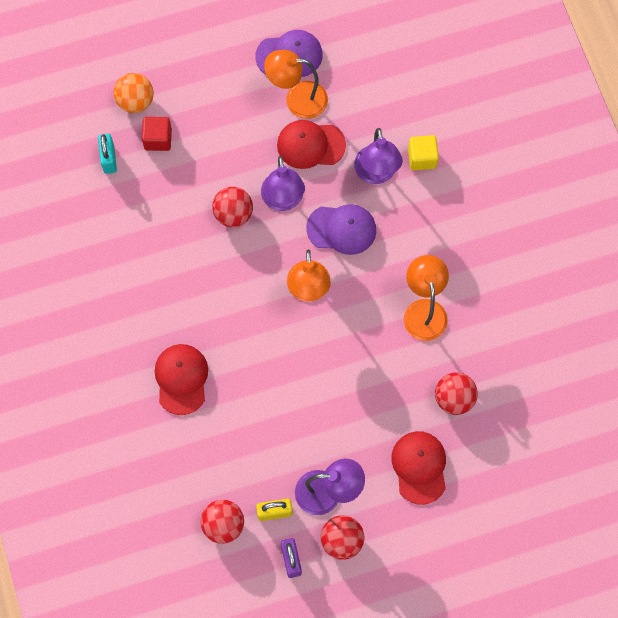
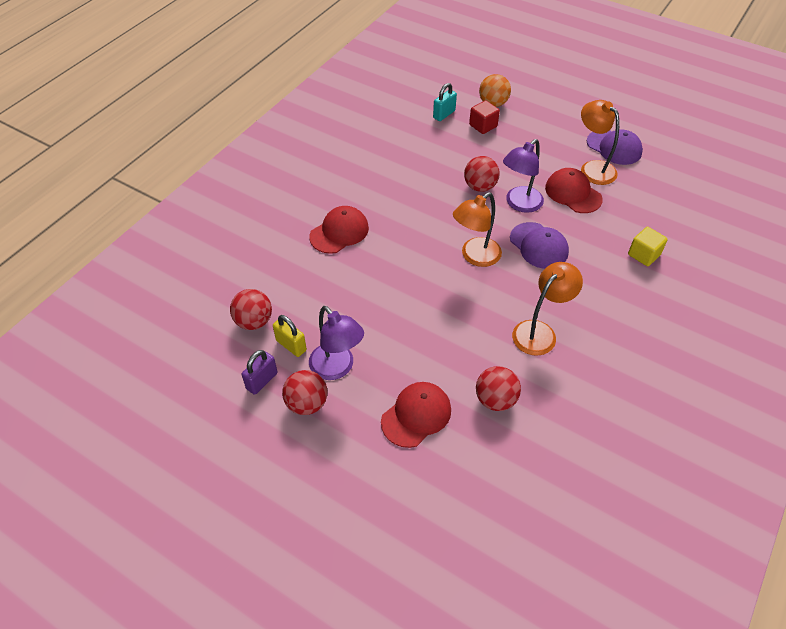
camera: 50 degrees right, 20 degrees down
(376, 174) = (600, 238): purple lamp -> none

